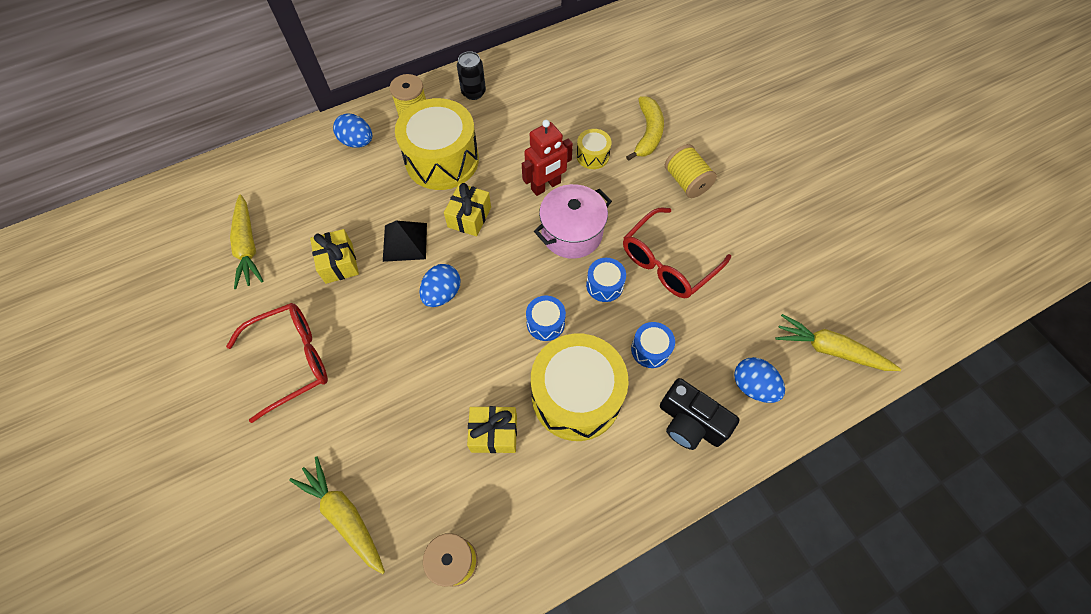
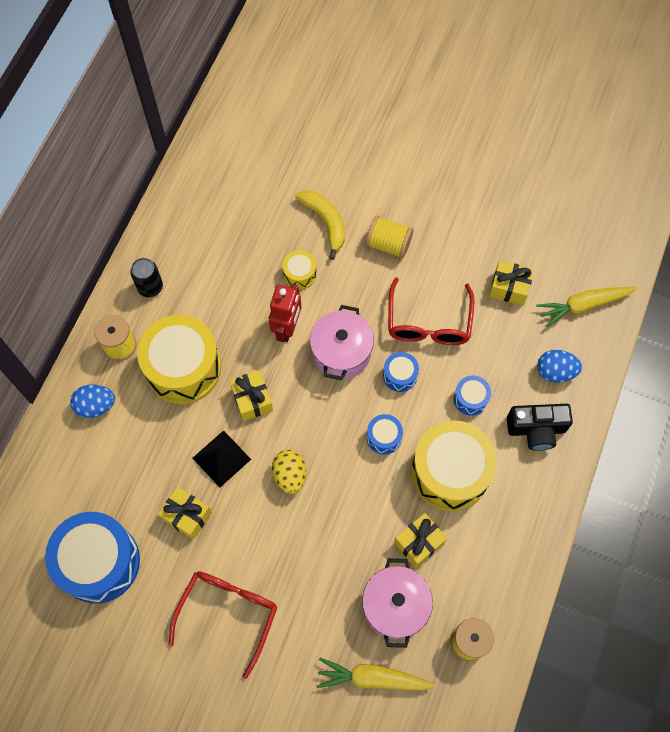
camera: 40 degrees left, 5 degrees up
(248, 247) = (99, 562): yellow carrot -> blue drum
(423, 470) = (395, 606): none -> pink pot
(442, 294) = (290, 475): blue egg -> yellow egg
(767, 285) = (509, 288): none -> yellow gift

